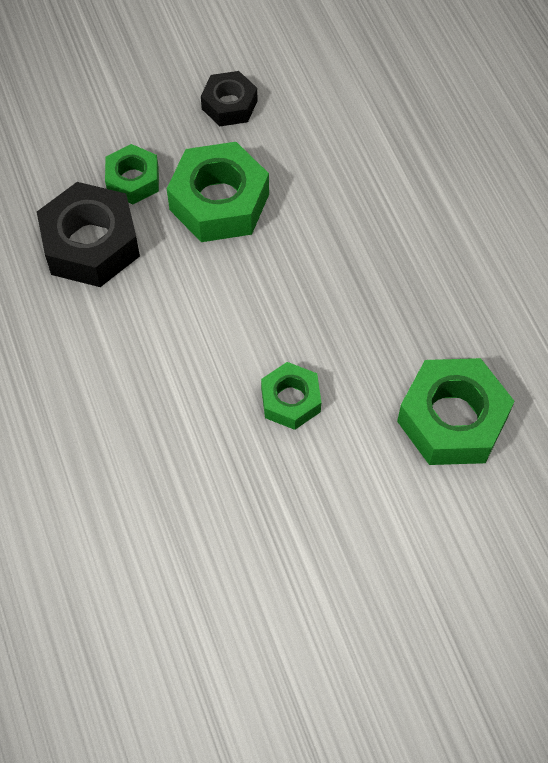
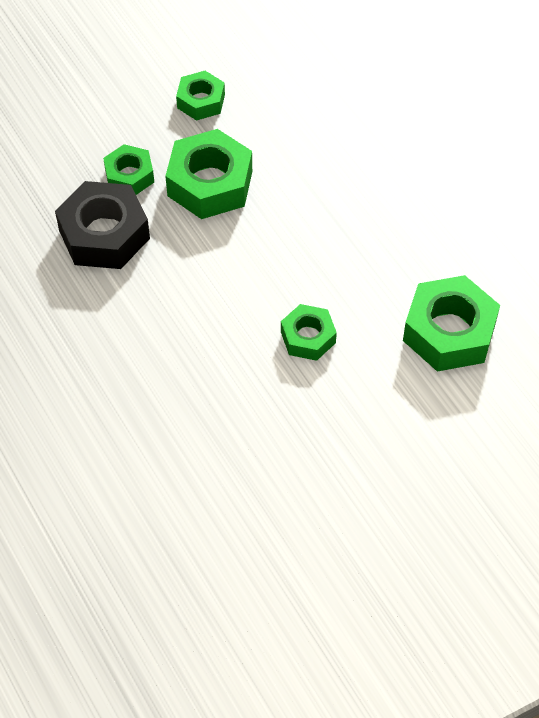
camera: 10 degrees left, 5 degrees down
(229, 105) = (201, 101): black nut -> green nut

